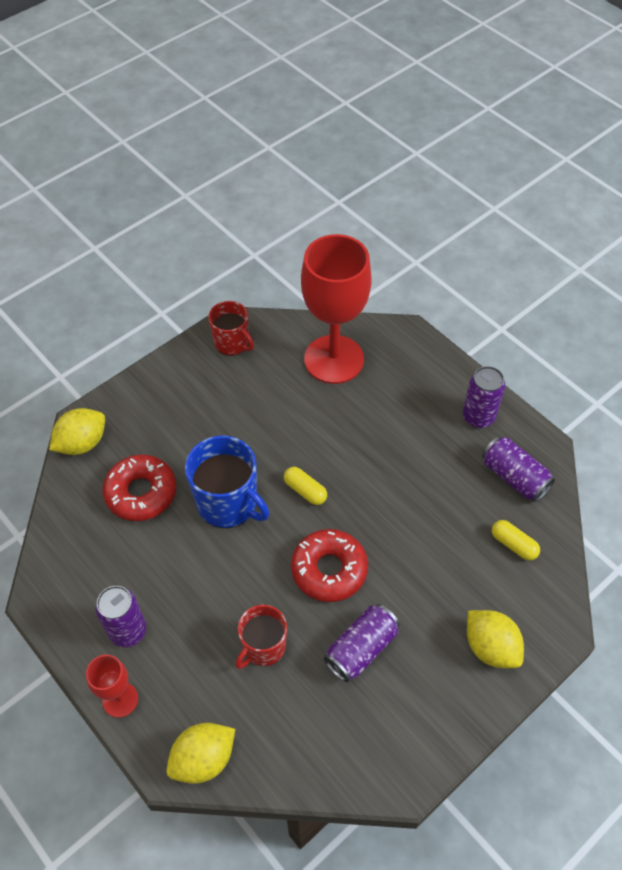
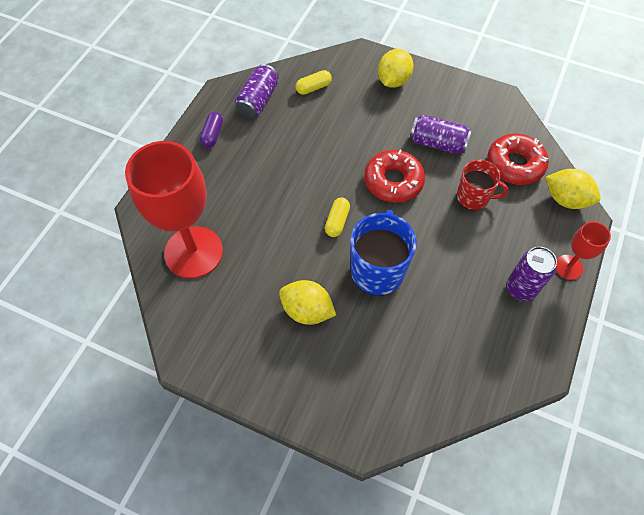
camera: 115 degrees left, 5 degrees up
(82, 443) = (385, 425): yellow lemon -> yellow lemon (307, 310)
(141, 493) = (405, 342): red donut -> red donut (515, 164)
(232, 343) = (207, 346): red mug -> none
(478, 417) = (212, 135): purple can -> purple capsule
(513, 544) = (313, 88): yellow capsule -> yellow capsule turned 45 degrees clockwise

